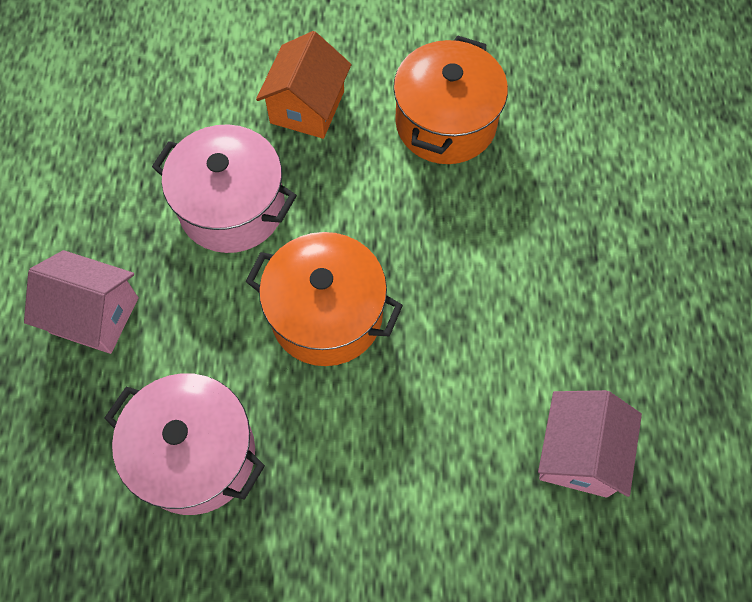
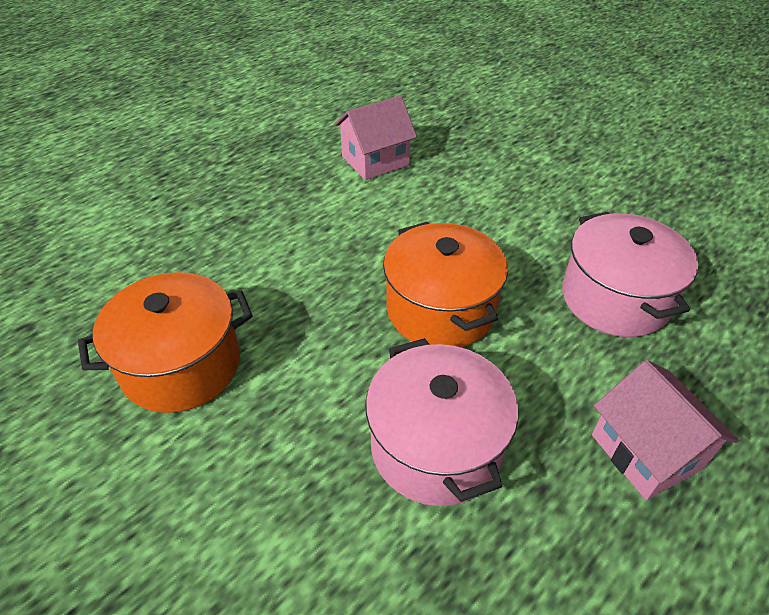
camera: 135 degrees left, 20 degrees down
(307, 107) = (263, 486): orange house -> none

